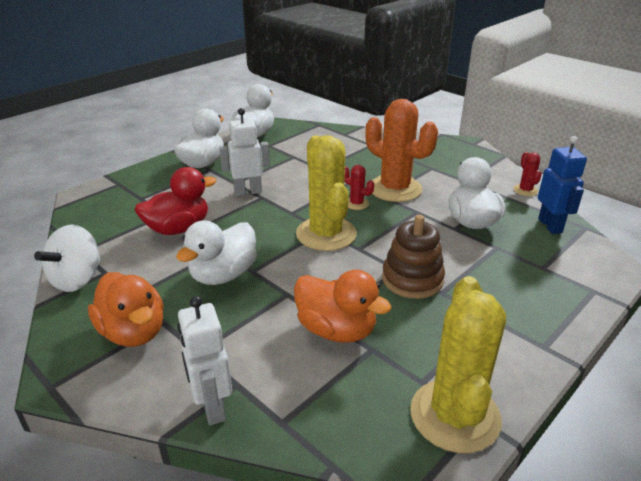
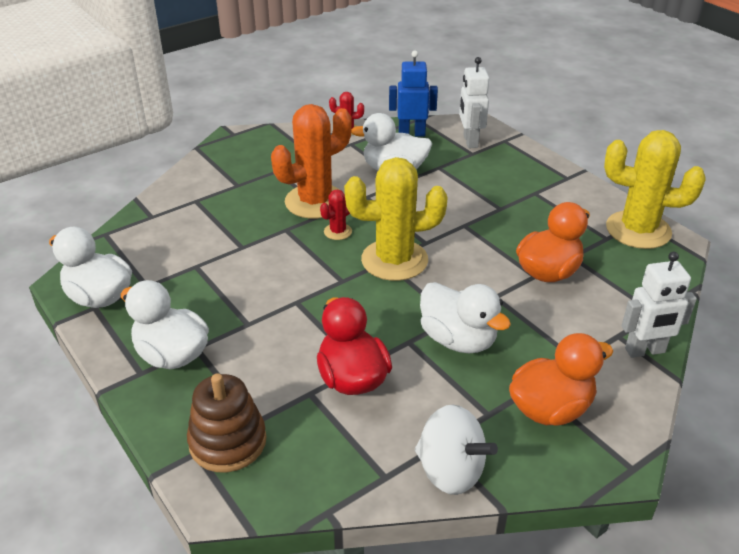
camera: 80 degrees left, 5 degrees up
(248, 192) = (278, 313): white robot -> white robot (470, 141)
(412, 279) = (480, 220): brown stacking toy -> brown stacking toy (228, 442)

